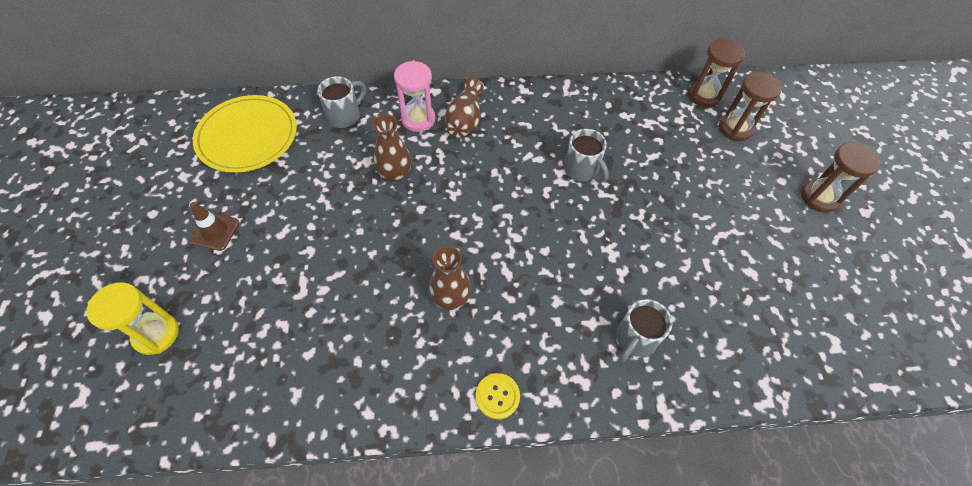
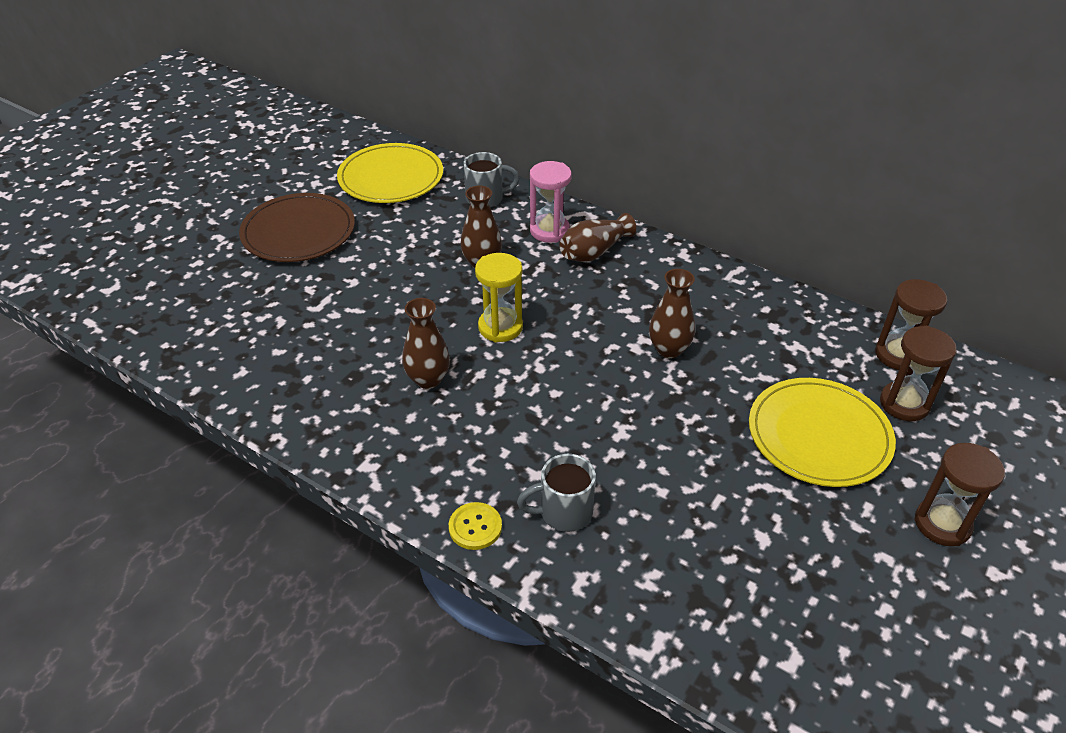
camera: 40 degrees right, 15 degrees down
(156, 334) = (192, 277): yellow hourglass -> yellow hourglass (500, 327)
(215, 231) = (298, 232): brown traffic cone -> brown plate
(497, 396) = (388, 473): yellow button -> yellow button (475, 527)
(582, 170) = (669, 349): grey mug -> brown vase
(715, 179) = (819, 435): none -> yellow plate

